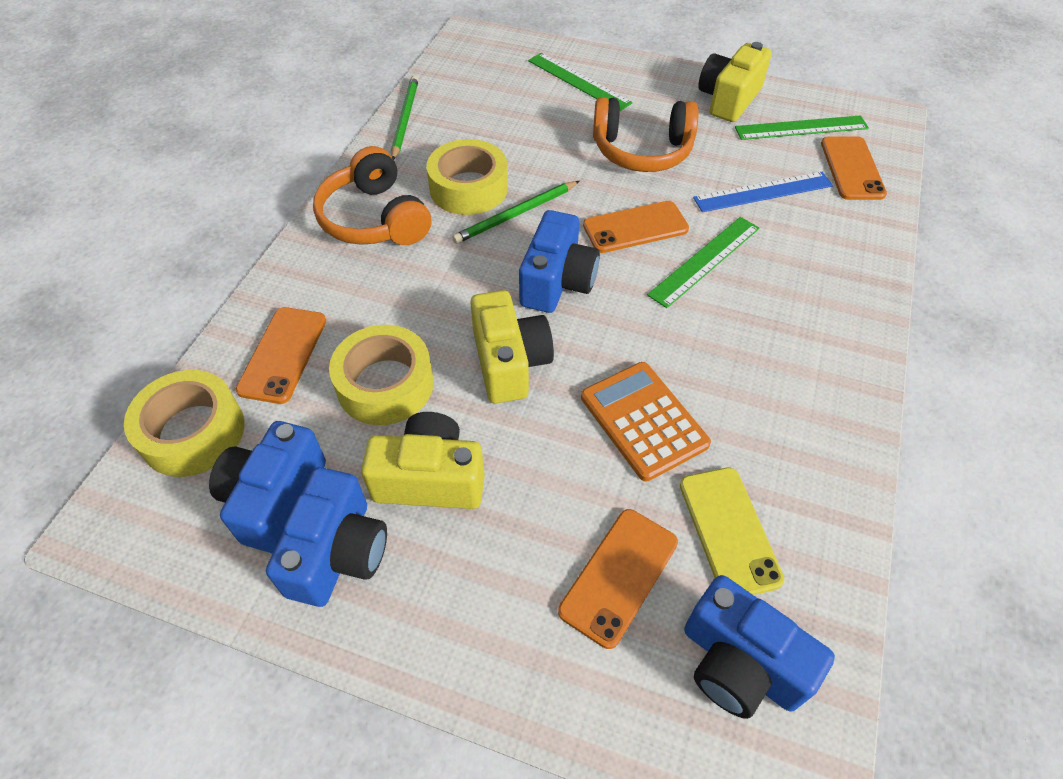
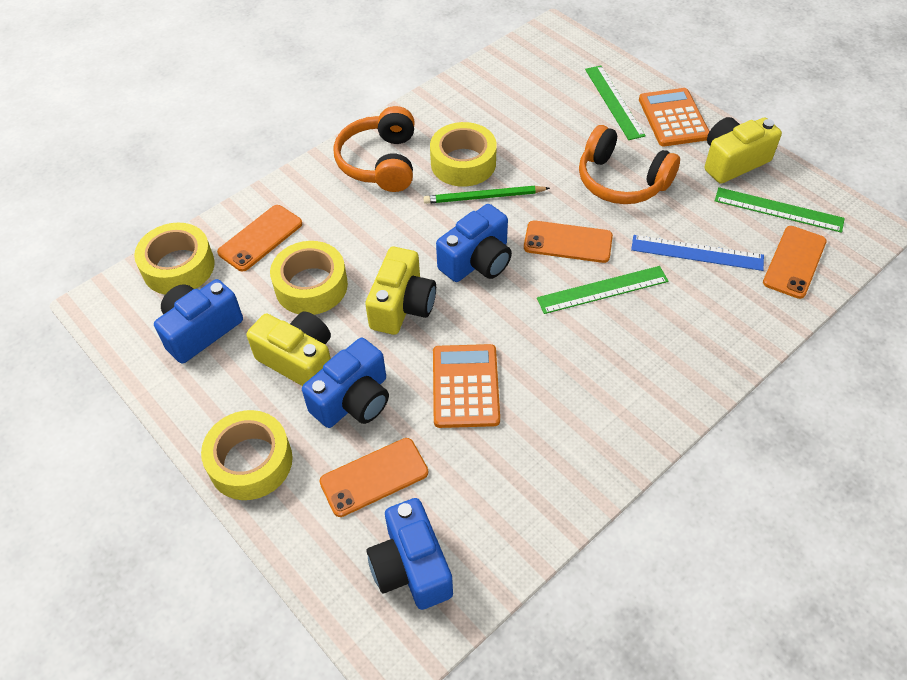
camera: 30 degrees right, 0 degrees up
(338, 553) = (216, 380): blue camera -> blue camera (353, 400)
(405, 119) = (454, 89): green pencil -> none
(454, 636) = (250, 462): none -> yellow tape
(645, 79) = (673, 118): none -> orange calculator
(729, 531) = (468, 485): yellow phone -> none

